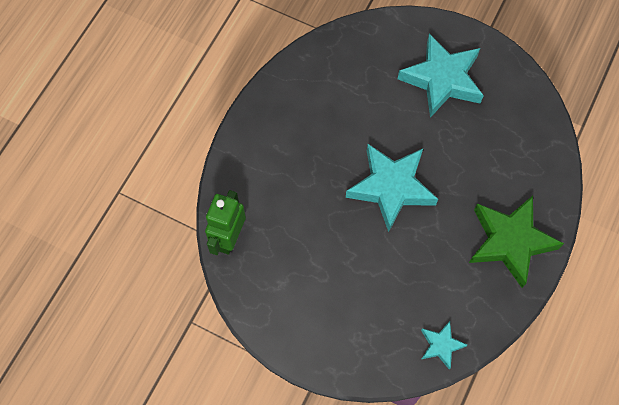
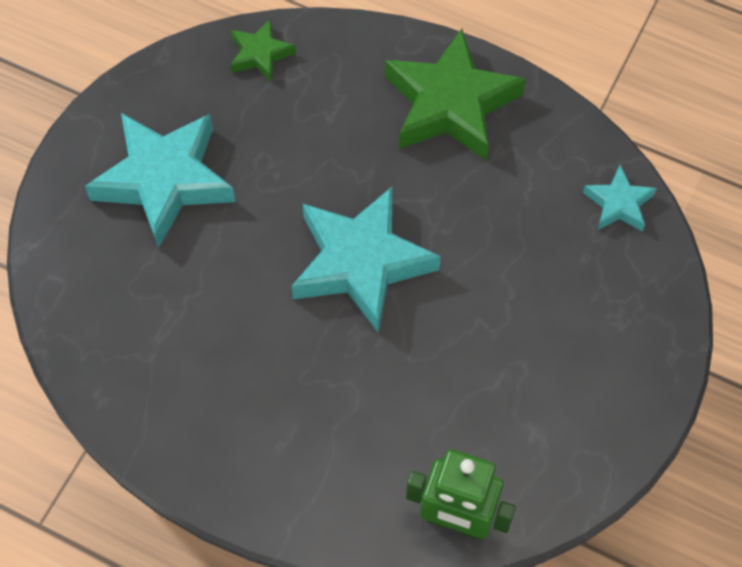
camera: 90 degrees left, 5 degrees down
(538, 128) = (260, 54): none -> green star

